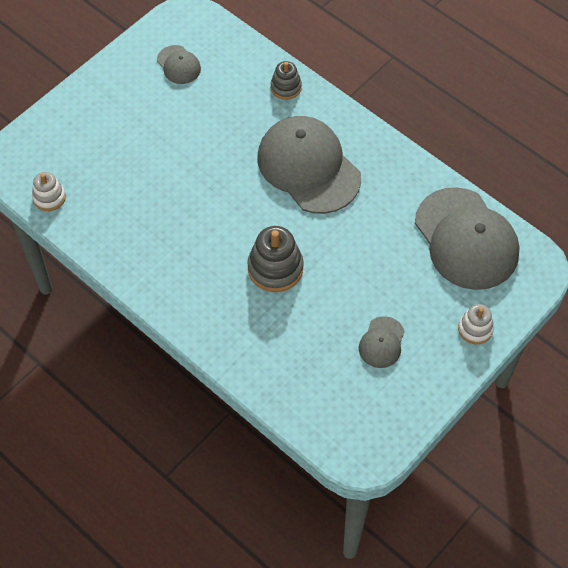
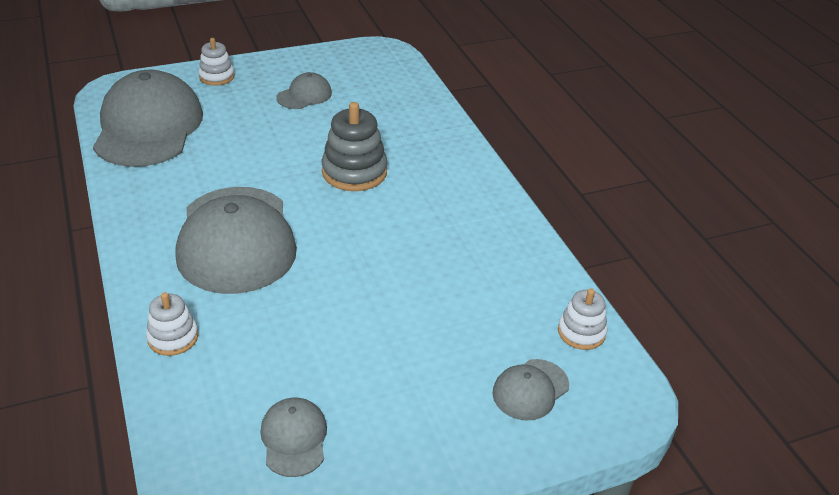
camera: 155 degrees left, 20 degrees down
(67, 145) = (530, 389): none -> grey cap
(286, 87) = (173, 337): grey stacking toy -> white stacking toy

